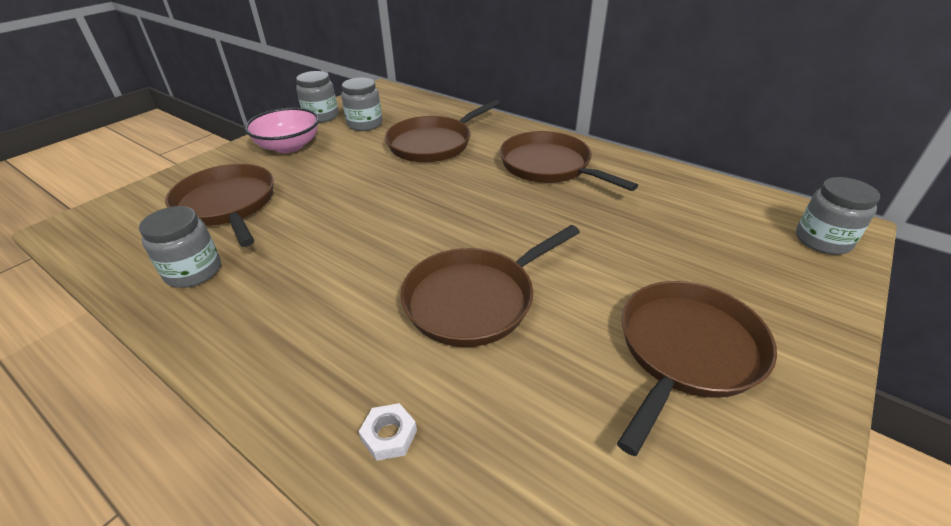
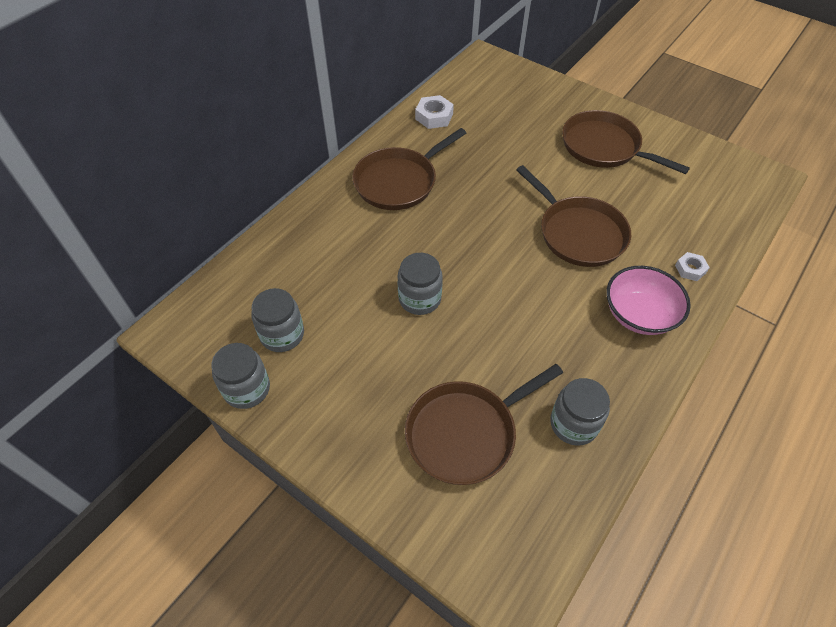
camera: 90 degrees left, 15 degrees up
(289, 146) = (333, 407): pink bowl -> pink bowl (639, 314)
(433, 144) = (344, 265): brown pan -> none
(674, 185) = (434, 116): none -> white nut
(822, 240) = (499, 71): grey jar -> grey jar (419, 299)

